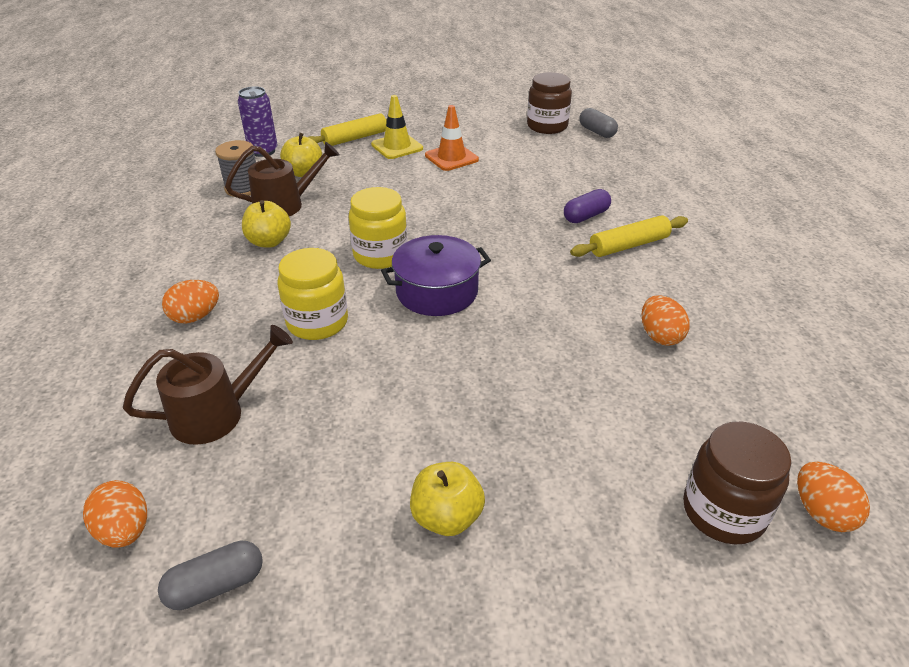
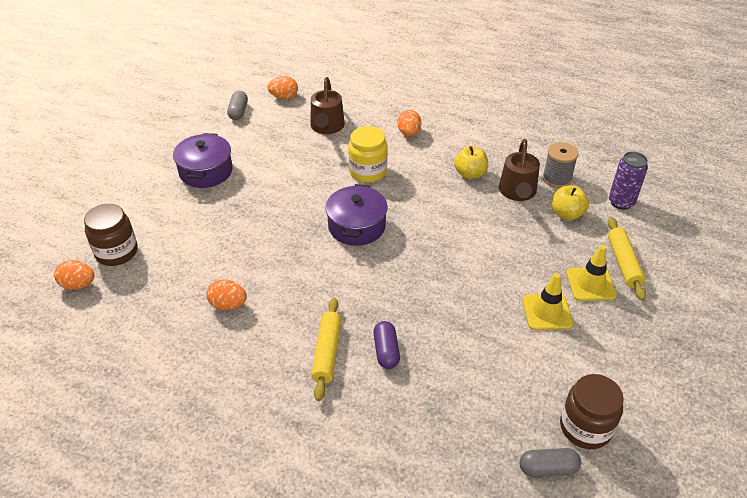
camera: 120 degrees right, 5 degrees up
(380, 255) = (417, 216): yellow jar -> none
(447, 517) = (206, 171): yellow apple -> purple pot
(451, 158) = (547, 312): orange traffic cone -> yellow traffic cone

